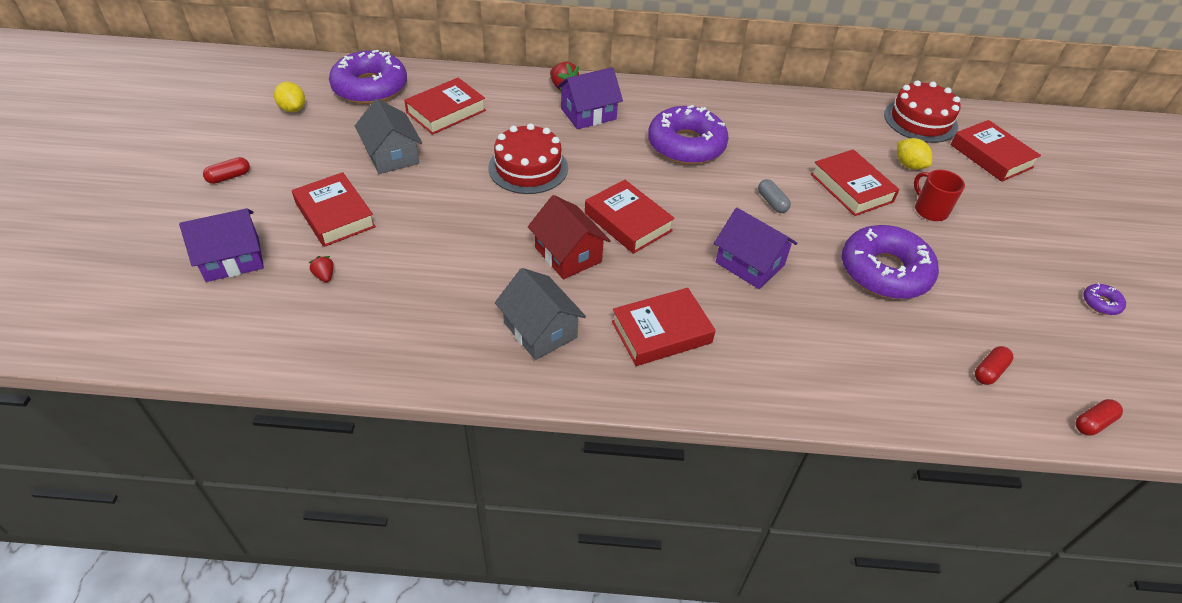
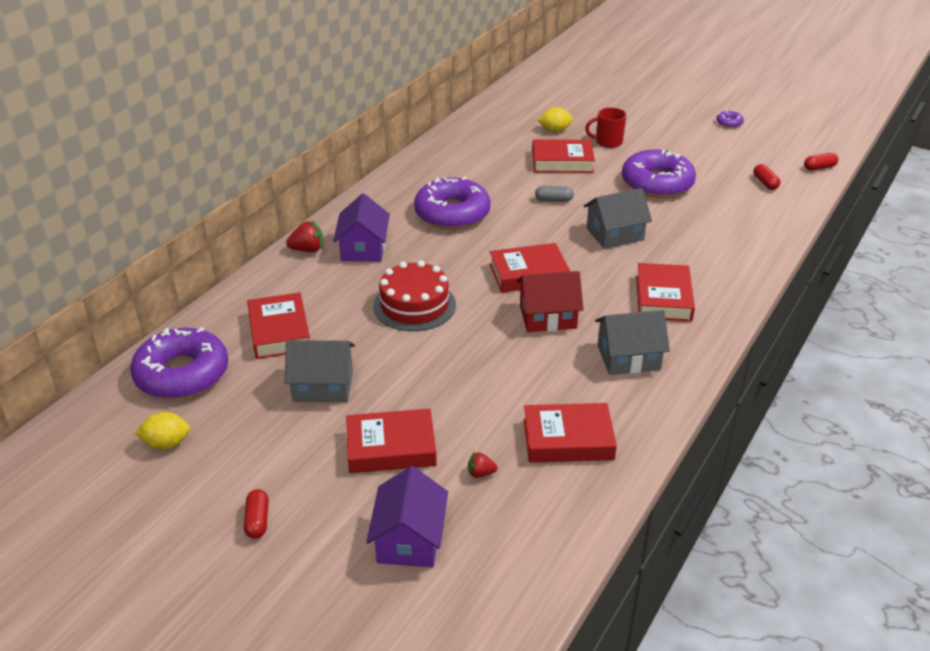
camera: 60 degrees left, 10 degrees down
(750, 264) = (615, 234): purple house -> grey house
(920, 120) = (509, 105): red cake -> none
(991, 156) = (569, 97): red book -> red book (568, 439)
(1093, 423) = (819, 167): red capsule -> red capsule turned 75 degrees clockwise

